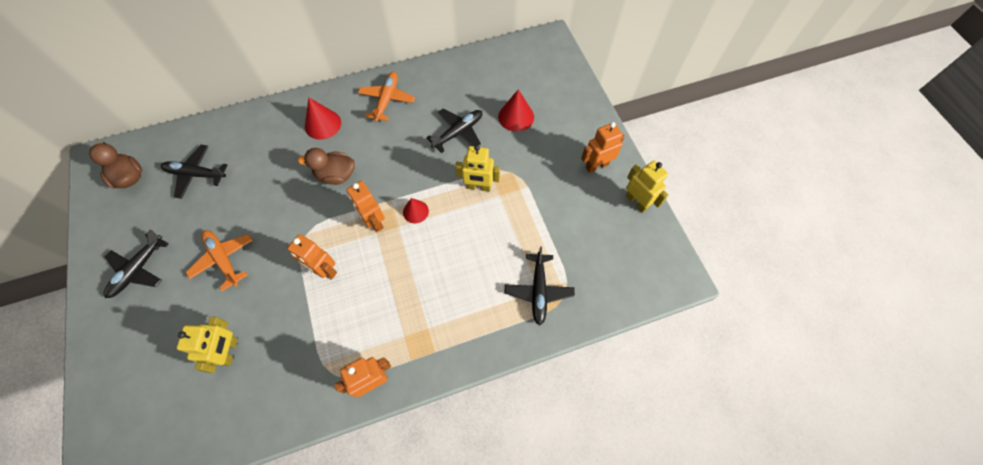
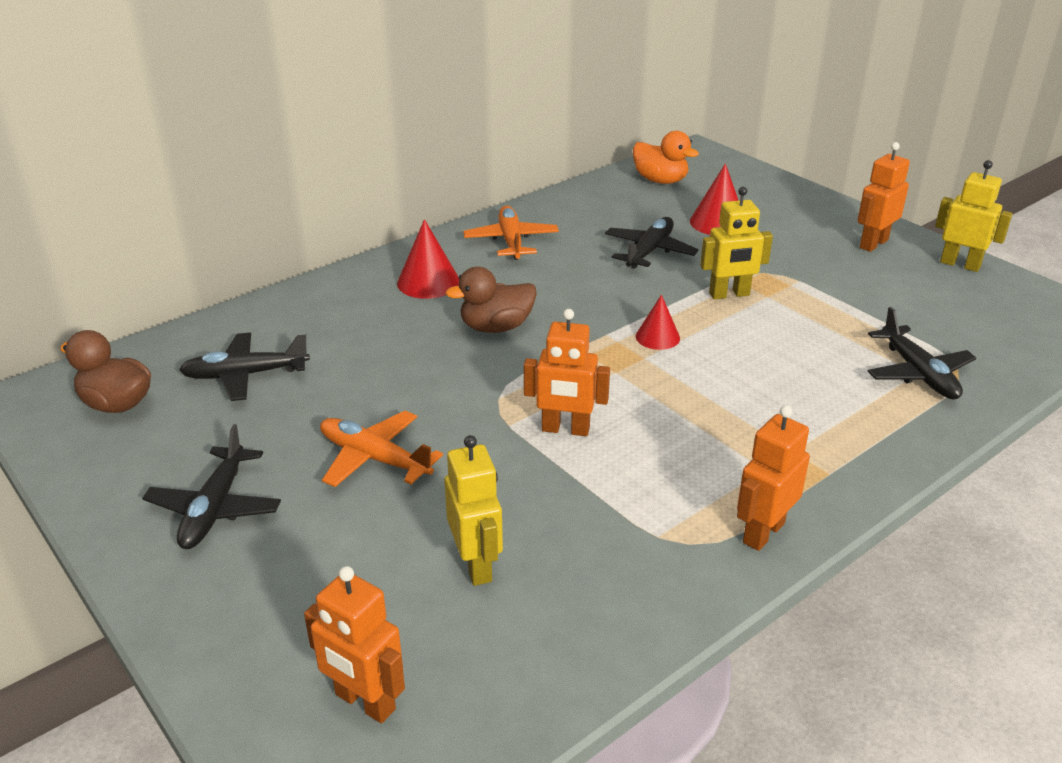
camera: 20 degrees left, 30 degrees down
(374, 221) = (600, 360): orange robot -> orange robot (364, 702)
(508, 64) = (660, 180): none -> orange duck

